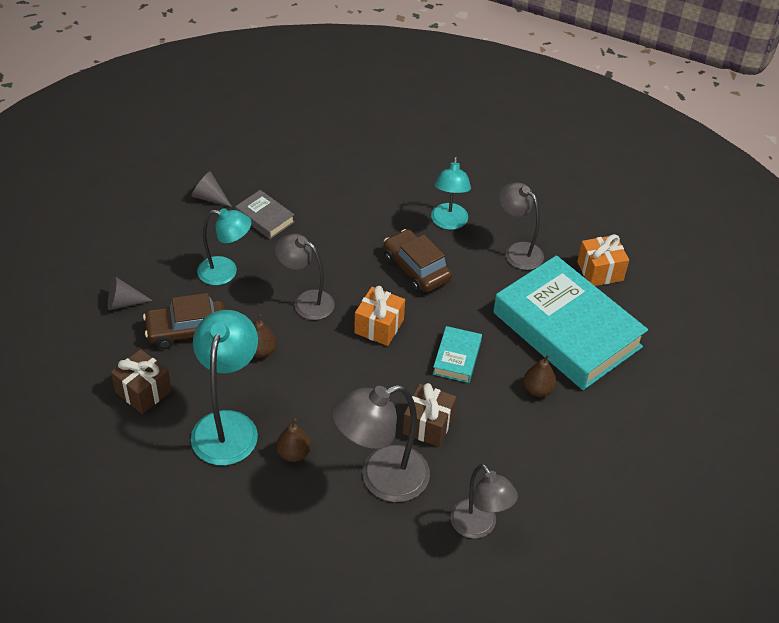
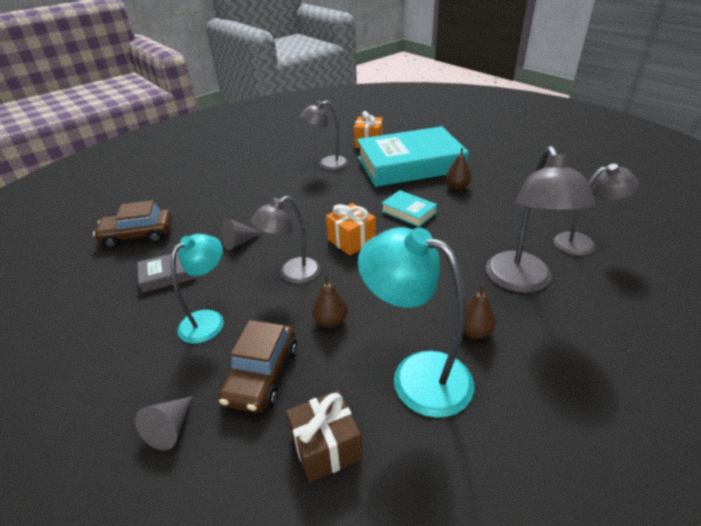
camera: 60 degrees left, 10 degrees down
(209, 197) = (100, 306): grey cone -> grey cone (239, 242)
(416, 269) = (306, 208): brown car -> brown car (138, 235)
(428, 425) = (470, 242): brown gift -> none
(448, 223) = (274, 183): turquoise lamp -> none

